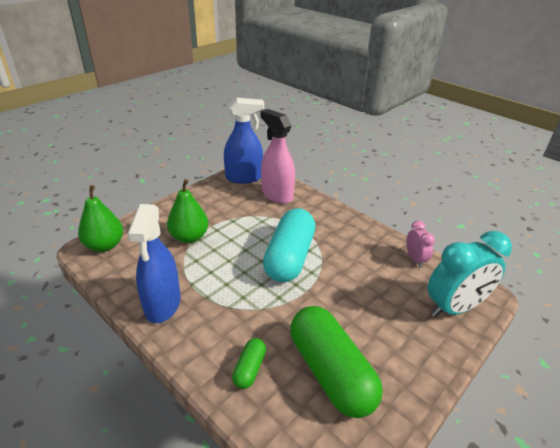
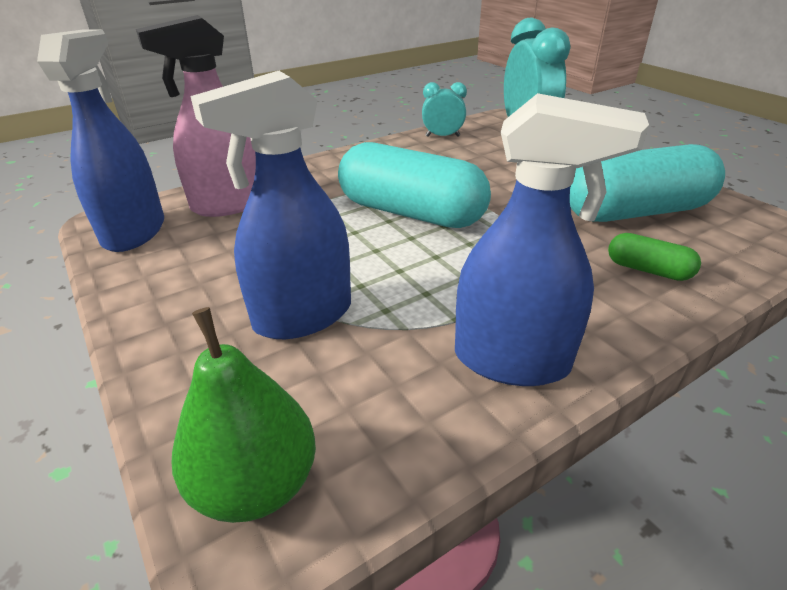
camera: 75 degrees left, 0 degrees up
(189, 237) = (302, 316): green pear -> blue spray bottle
(330, 372) = (635, 212): green capsule -> turquoise capsule
(415, 259) = (442, 136): pink clock -> turquoise clock

